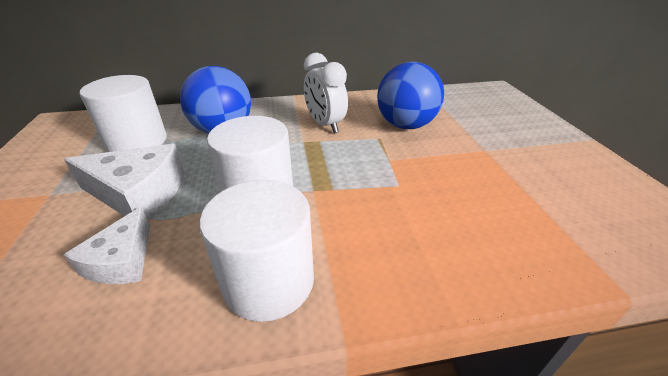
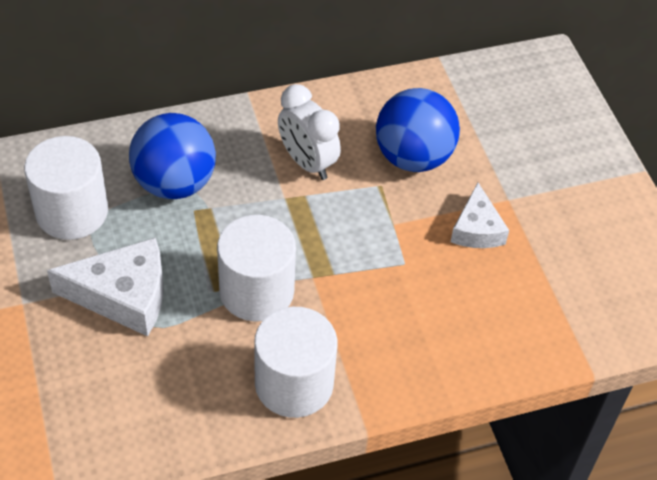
camera: 10 degrees left, 15 degrees up
(122, 260) = (153, 374): white cheese -> white cheese (476, 229)

